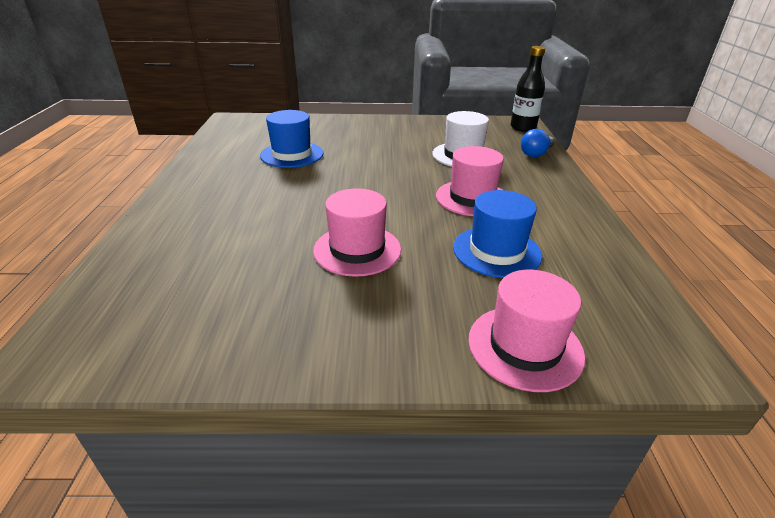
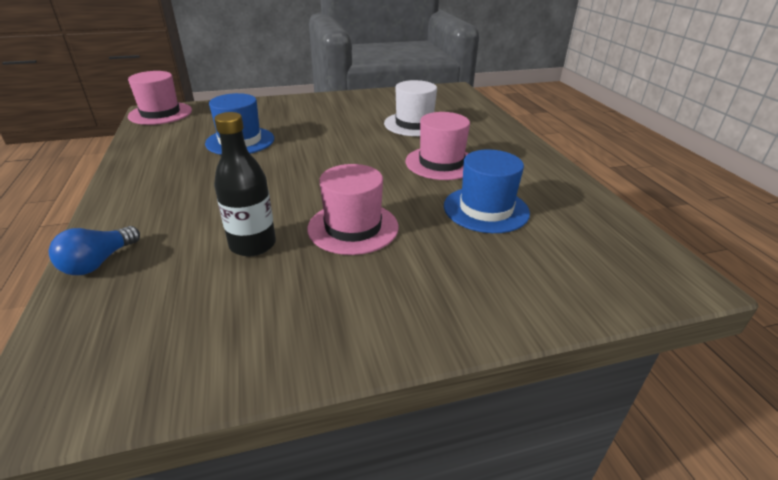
camera: 15 degrees left, 0 degrees up
(523, 127) = (457, 93): black bottle -> black bottle (253, 245)
(525, 347) = (550, 292): pink hat -> pink hat (160, 113)
(536, 153) = (479, 116): blue light bulb -> blue light bulb (98, 262)

